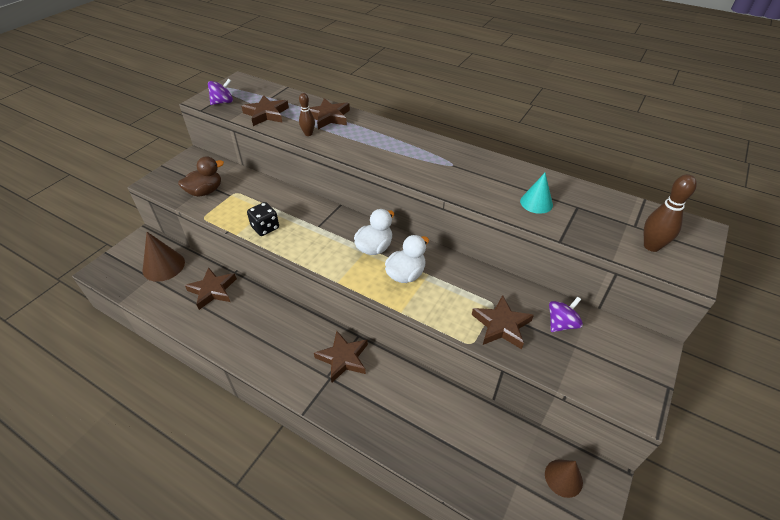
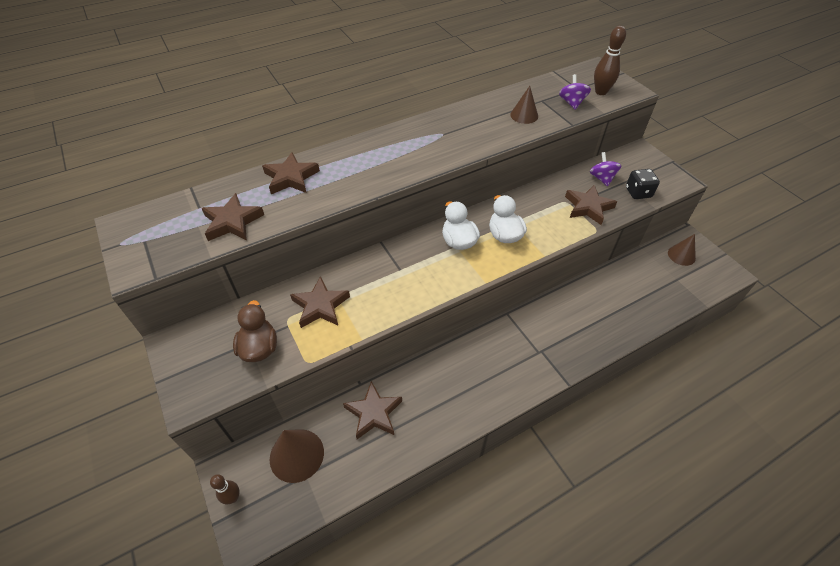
camera: 60 degrees left, 5 degrees up
(223, 102) = (161, 252): purple spinning top -> purple spinning top (571, 103)
(265, 228) = (370, 311): black dice -> black dice (638, 193)
(308, 134) = (308, 202): brown bowling pin -> brown bowling pin (233, 497)
(343, 358) = (526, 333): brown star -> brown star (320, 306)
(536, 203) = (524, 115): turquoise cone -> brown cone

